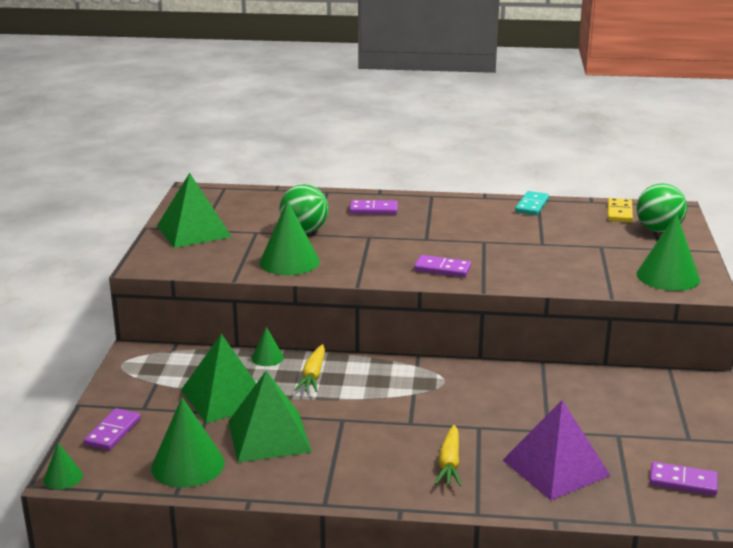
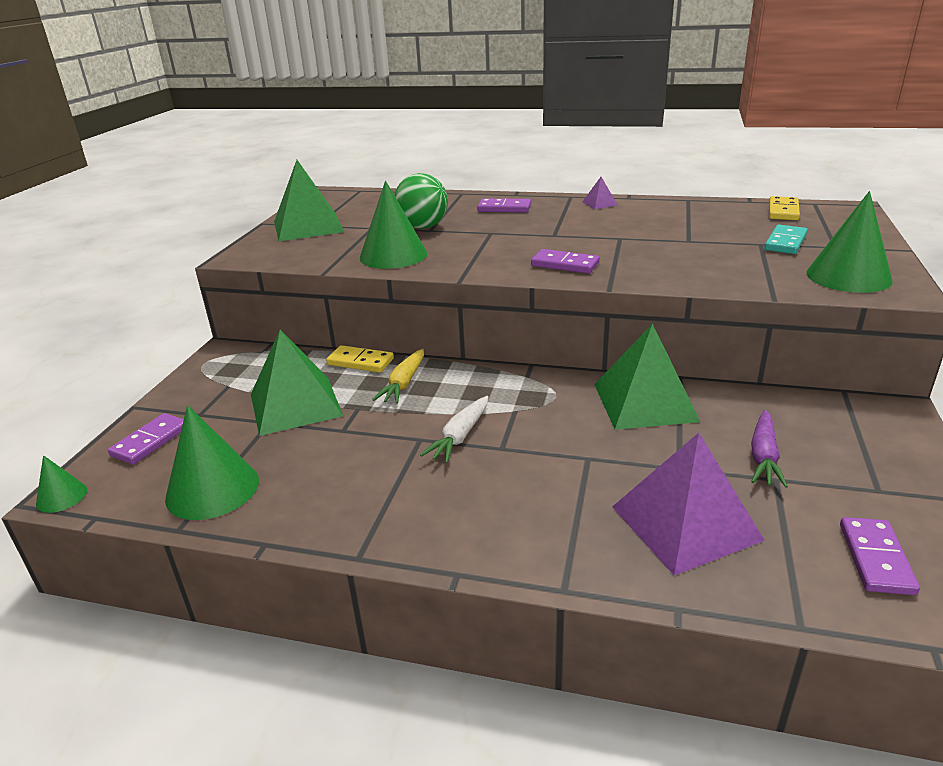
camera: 10 degrees right, 5 degrees up
(267, 357) = (360, 362): green cone -> yellow domino
(269, 436) = (324, 456): green pyramid -> green pyramid (645, 402)
(374, 416) = (460, 436): none -> white carrot
(449, 463) = (539, 507): yellow carrot -> none
(459, 204) = (599, 203): none -> purple pyramid
(532, 205) = (681, 205): turquoise domino -> turquoise domino (785, 242)
(609, 420) = (763, 456): none -> purple carrot
(658, 230) = (832, 228): green ball -> none
(683, 482) = (875, 558): purple domino -> purple domino turned 75 degrees clockwise

